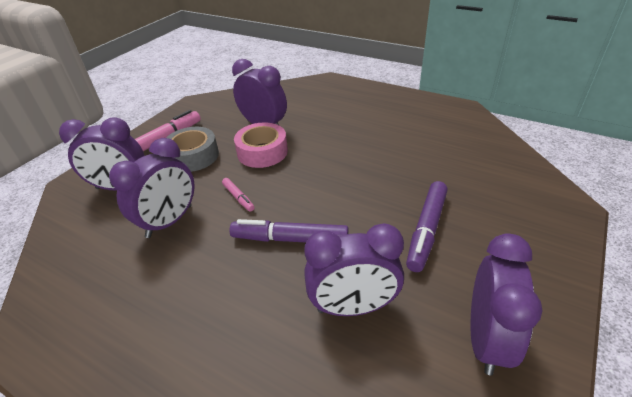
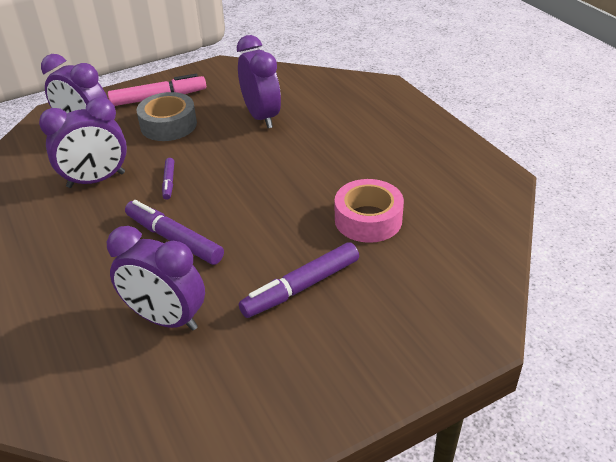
camera: 30 degrees right, 0 degrees up
(238, 197) = (169, 182): pink marker -> purple marker
(262, 152) = (232, 145): pink tape -> pink tape (368, 219)
(486, 339) = (243, 399): purple clock -> none

